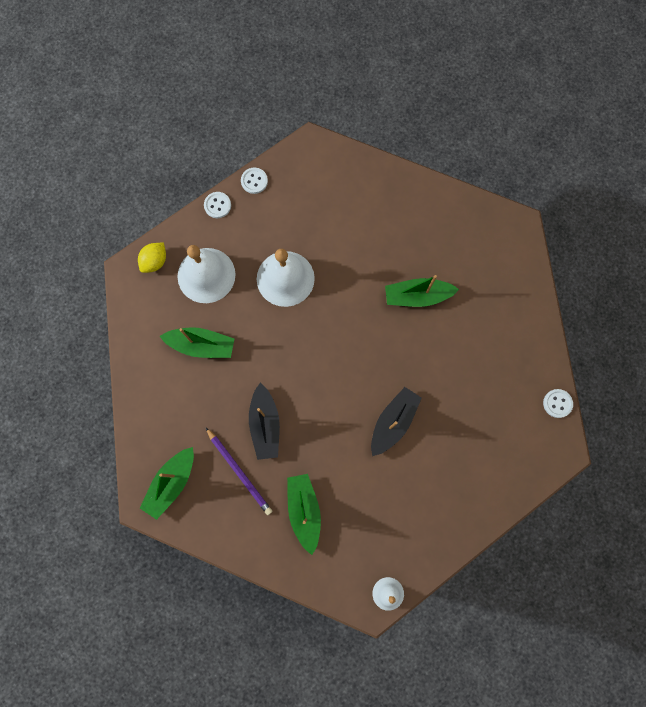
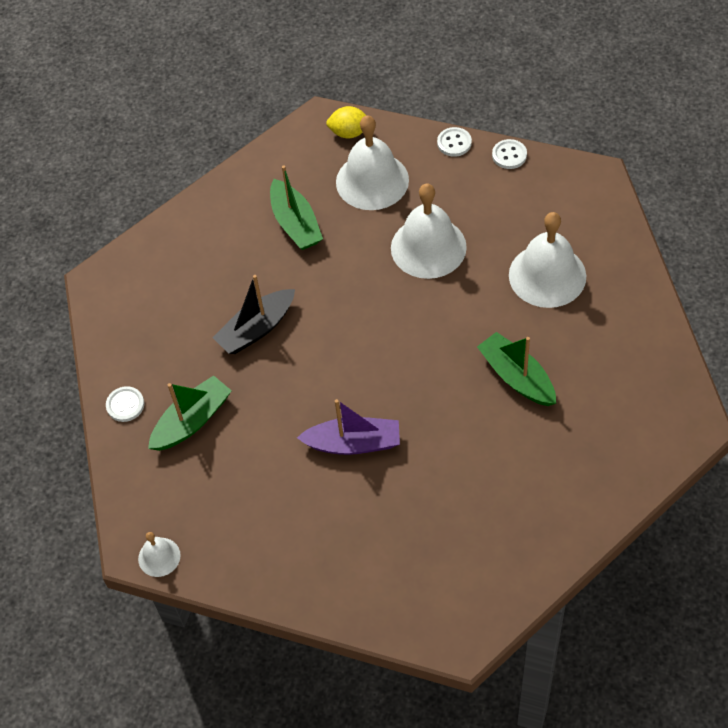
camera: 60 degrees right, 20 degrees down
(171, 483) = (134, 289): green boat -> none
(239, 471) = (190, 338): purple pencil -> none
(360, 226) = (547, 275): none -> white bell
(393, 422) = (353, 443): black boat -> purple boat
(557, 403) = (513, 598): white button -> white button (125, 405)

